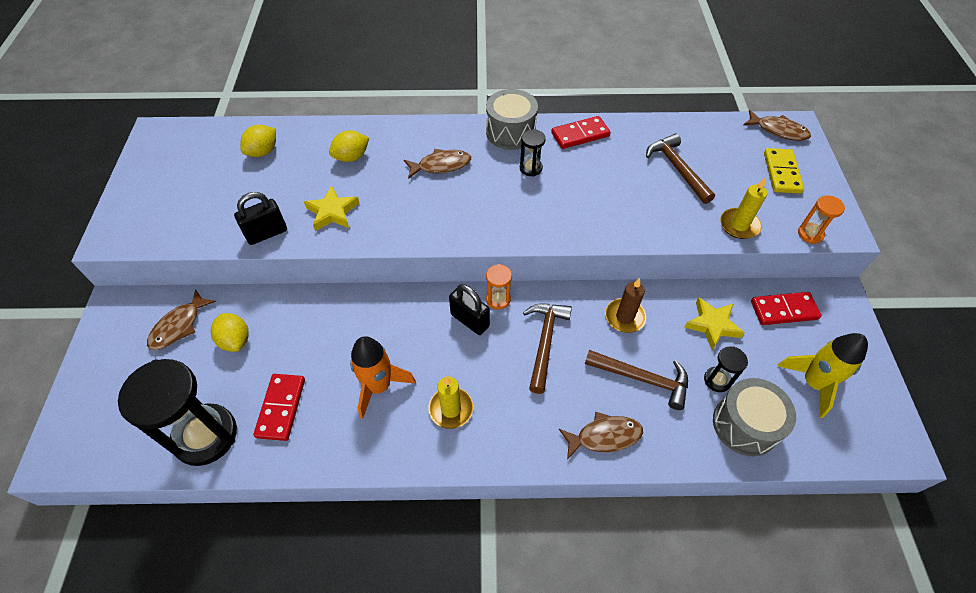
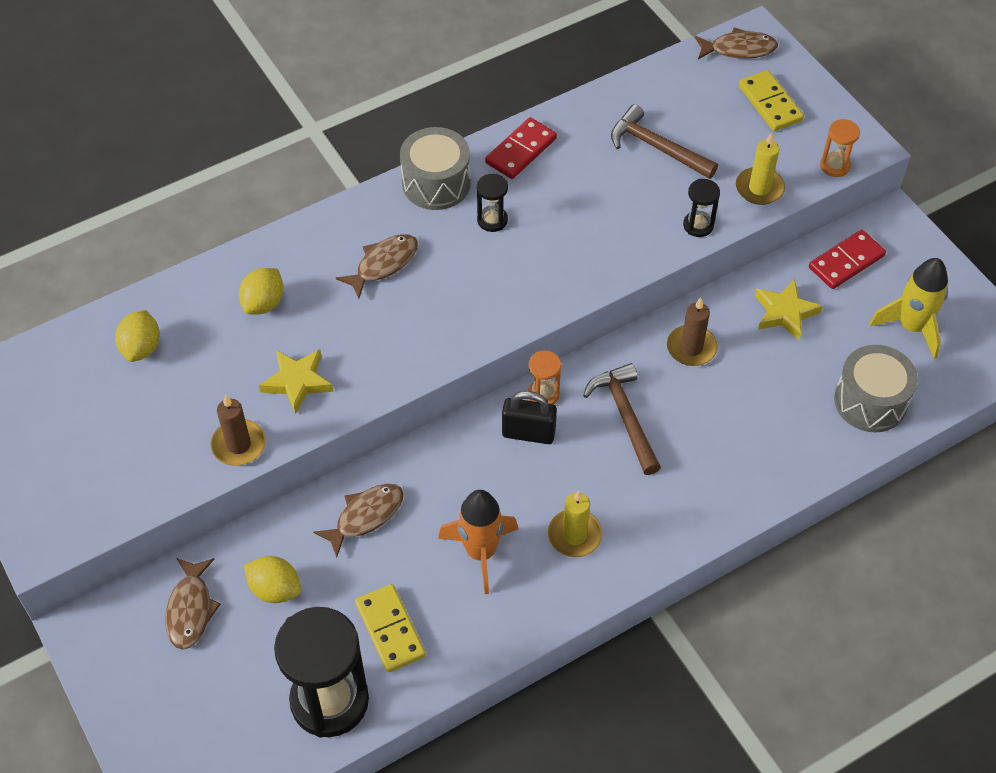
camera: 30 degrees left, 0 degrees up
(267, 233) = (238, 445): black padlock -> brown candle
(281, 408) = (390, 630): red domino -> yellow domino
(604, 436) = (745, 481): brown fish -> brown fish (366, 516)
(642, 379) = (748, 405): brown hammer -> none
(717, 380) = (821, 369): black hourglass -> black hourglass (698, 225)

